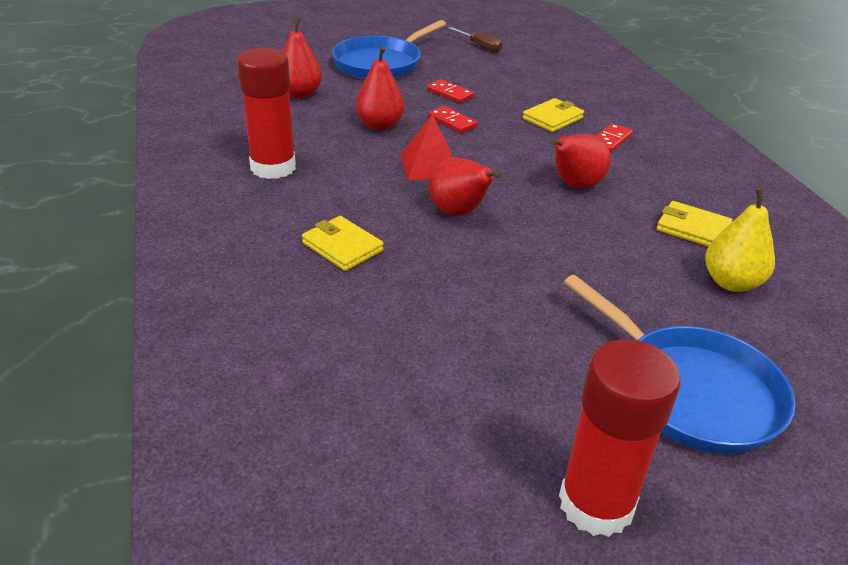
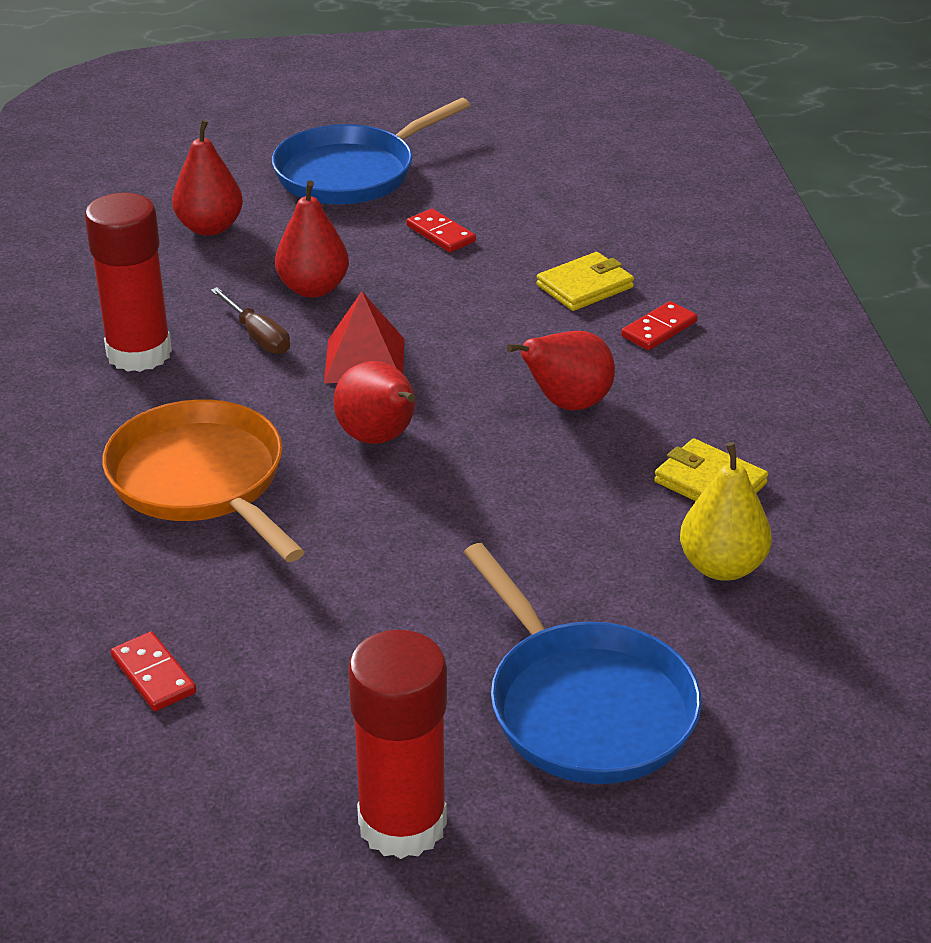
camera: 10 degrees right, 0 degrees up
(342, 247) = (201, 481): yellow wallet -> orange pan
(452, 122) = (425, 286): red domino -> red domino (153, 675)
(480, 46) = (524, 143): brown screwdriver -> brown screwdriver (258, 336)

